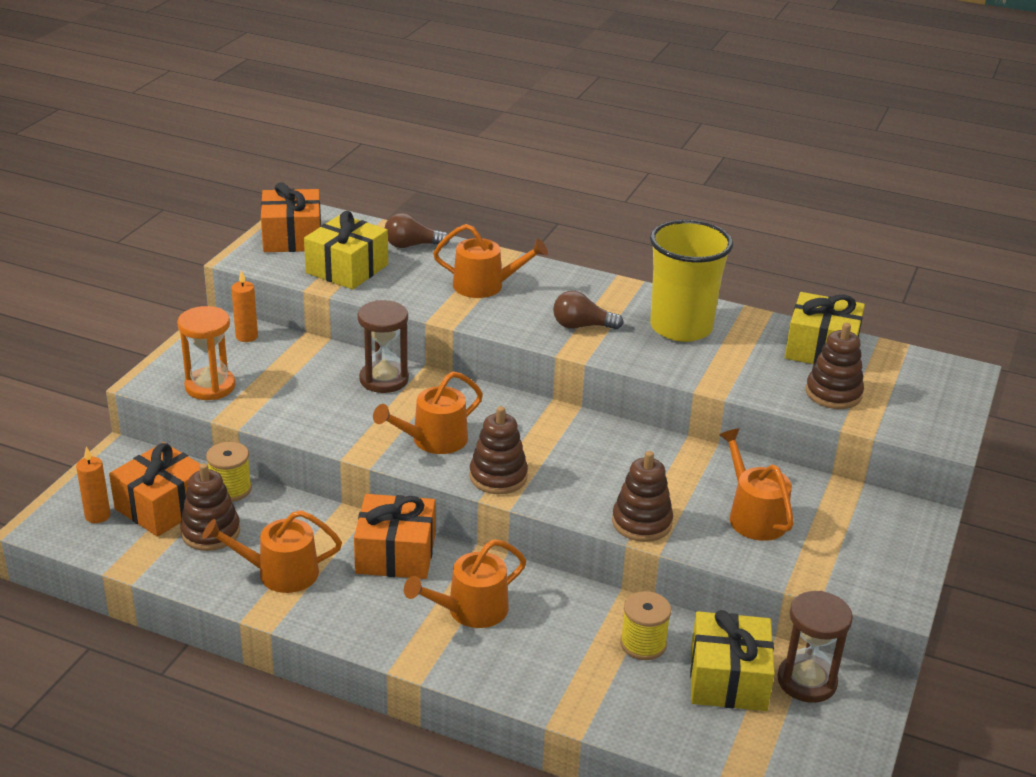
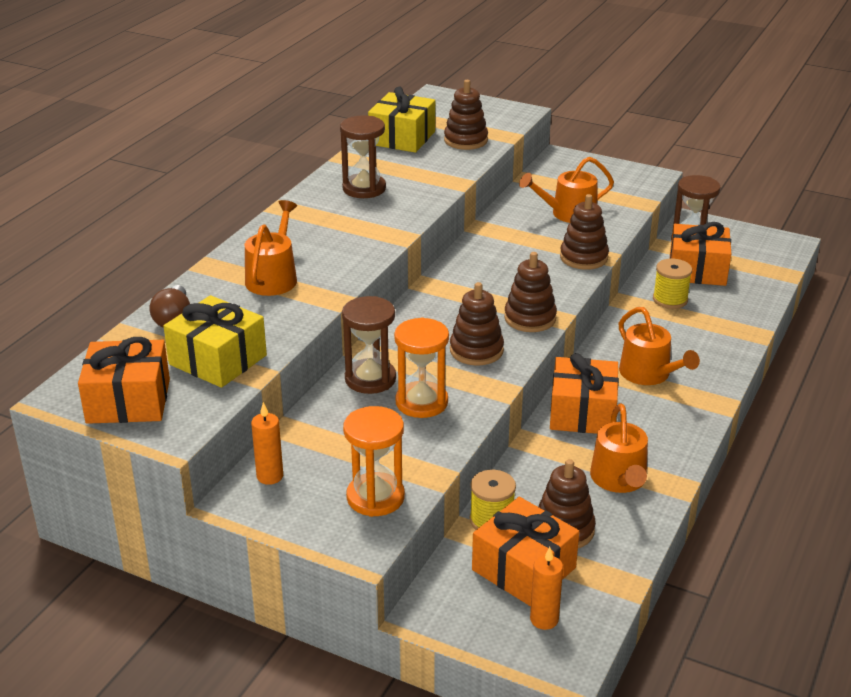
camera: 85 degrees left, 0 degrees up
(344, 408) = (421, 402): none -> orange hourglass
(433, 440) = (476, 350): orange watering can -> brown stacking toy
(581, 326) = (357, 232): brown light bulb -> none
(681, 327) = (364, 188): yellow cup -> brown hourglass
(728, 679) = (697, 270): yellow gift -> orange gift

